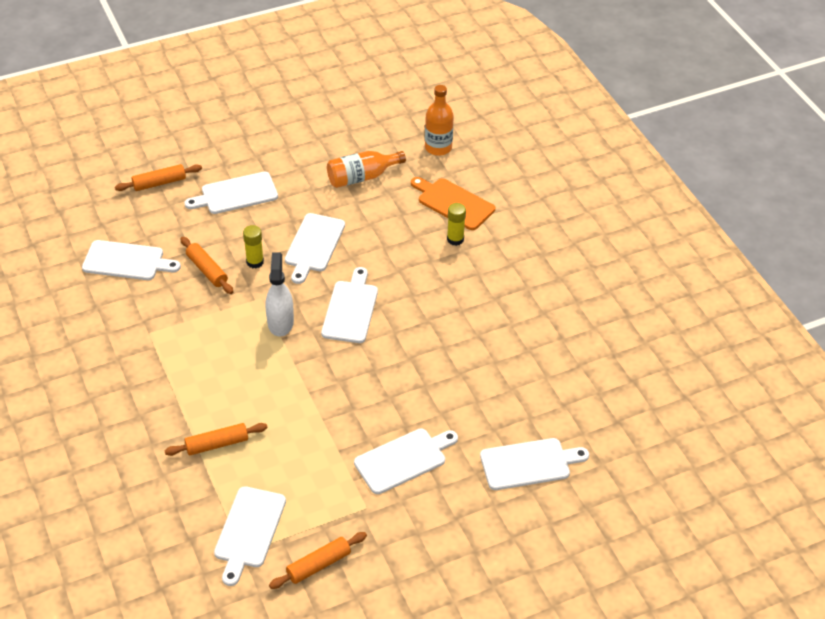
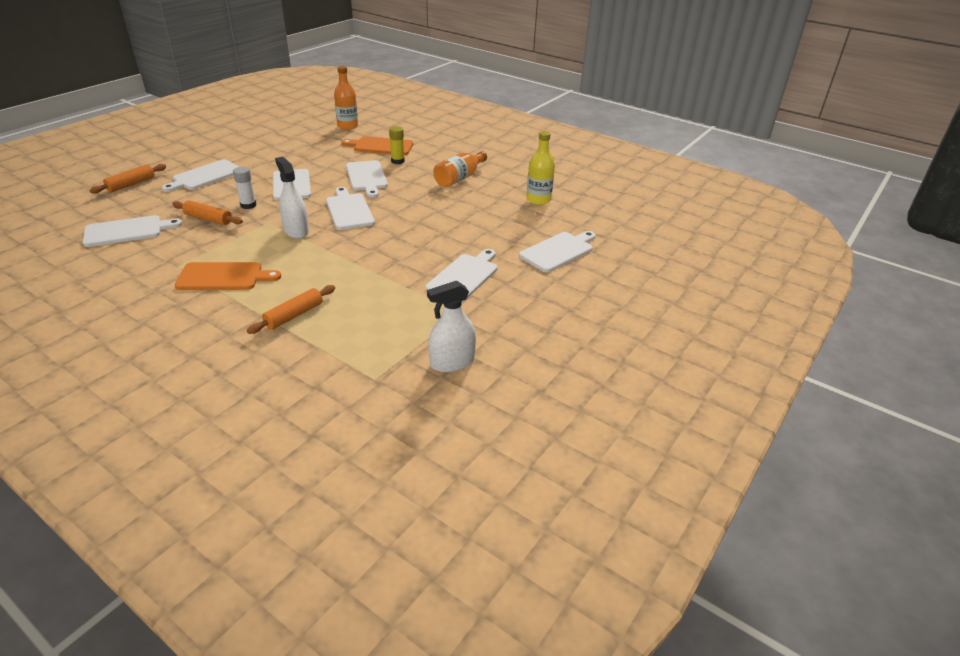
camera: 30 degrees left, 10 degrees down
(182, 365) = (223, 277): none -> orange cutting board
(249, 531) = (369, 361): white cutting board -> white cutting board (367, 177)
(255, 262) = (248, 205): yellow glue stick -> white glue stick
(318, 565) = (452, 362): orange rolling pin -> white spray bottle
(362, 177) = (302, 149): orange bottle -> orange bottle (459, 178)
(571, 371) = (538, 200): none -> yellow bottle

